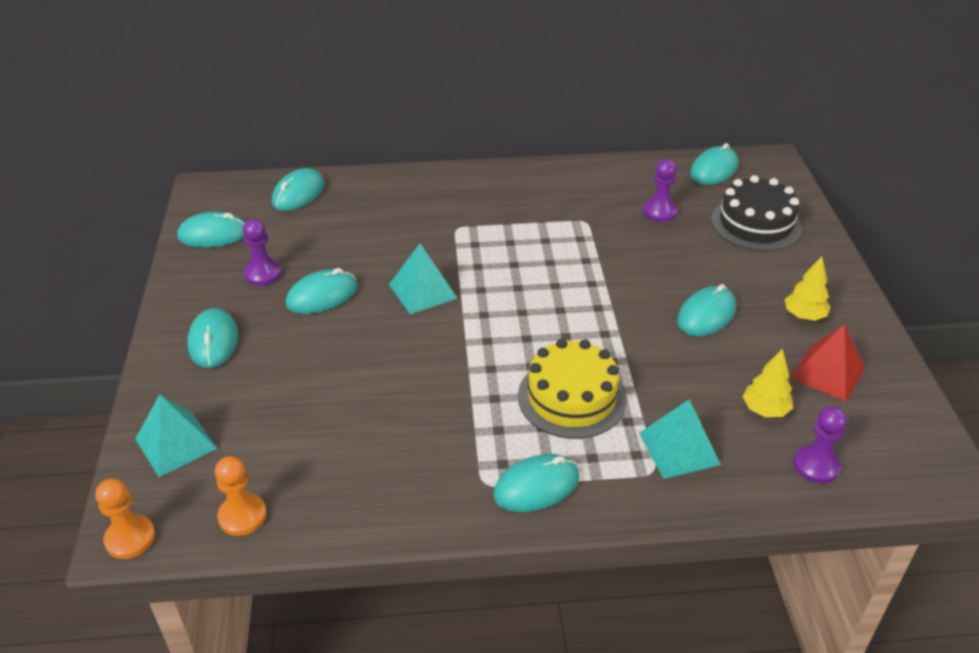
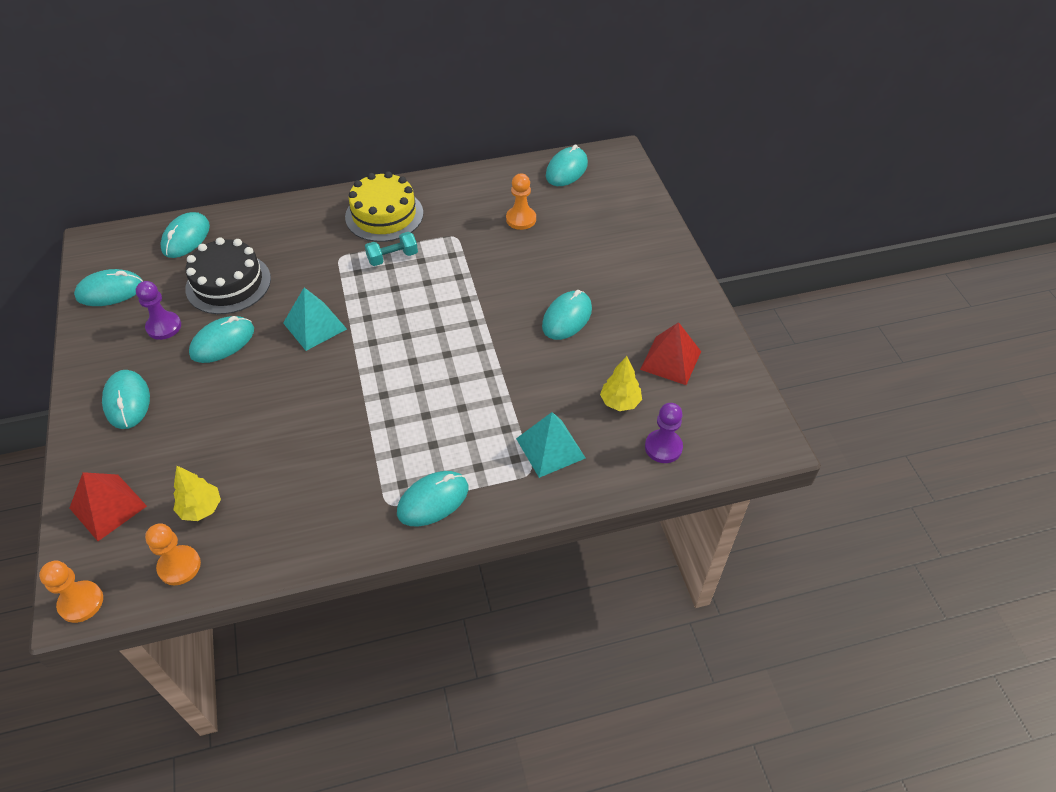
camera: 10 degrees left, 10 degrees up
(176, 443) = (108, 507): turquoise pyramid -> red pyramid
(514, 234) = (392, 257): none -> turquoise dumbbell
(571, 397) = (456, 413): yellow cake -> yellow cake (384, 215)
(659, 212) = (521, 219): purple pawn -> orange pawn
(755, 224) = (605, 221): black cake -> black cake (228, 283)
(804, 316) = (649, 308): yellow tree -> yellow tree (201, 508)

